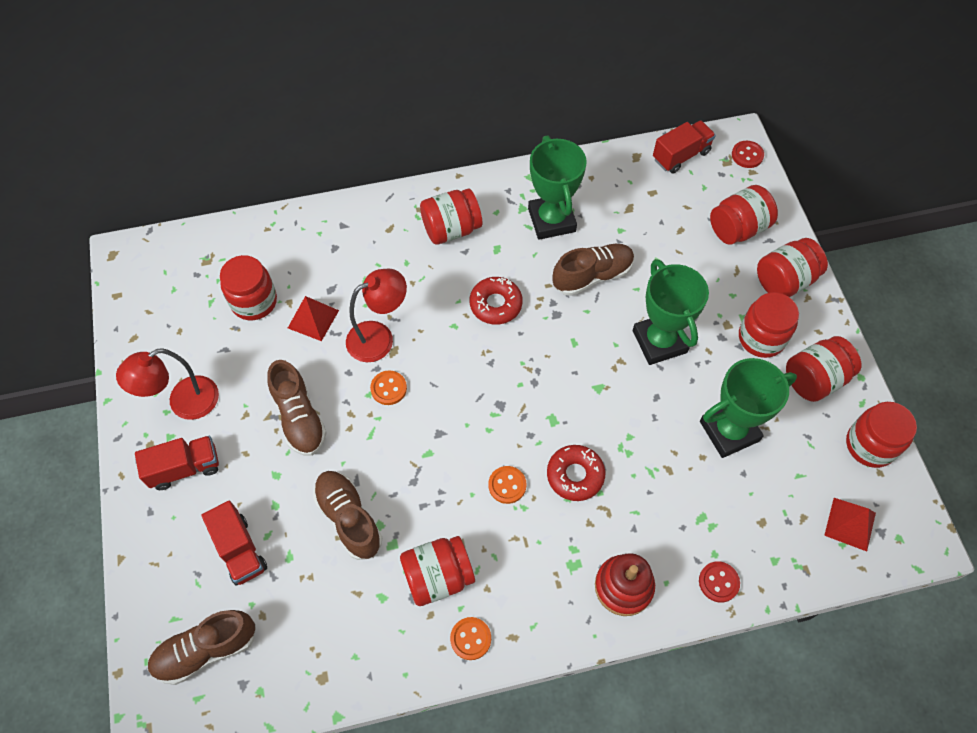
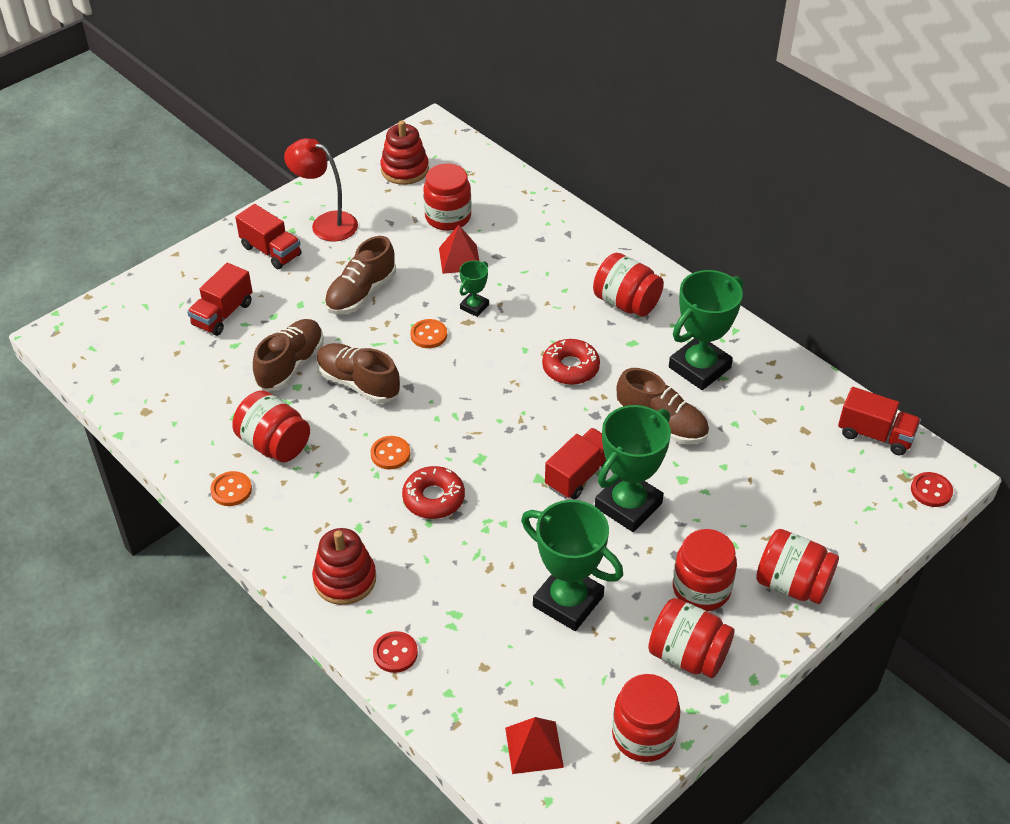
camera: 60 degrees right, 15 degrees down
(163, 304) = (404, 170): none -> red stacking toy
(206, 650) = (131, 334): brown shoe -> brown shoe (358, 383)
(379, 337) = (474, 306): red lamp -> green trophy
(611, 358) = (579, 475): none -> red truck
(738, 228) = (824, 518): red jar -> none

